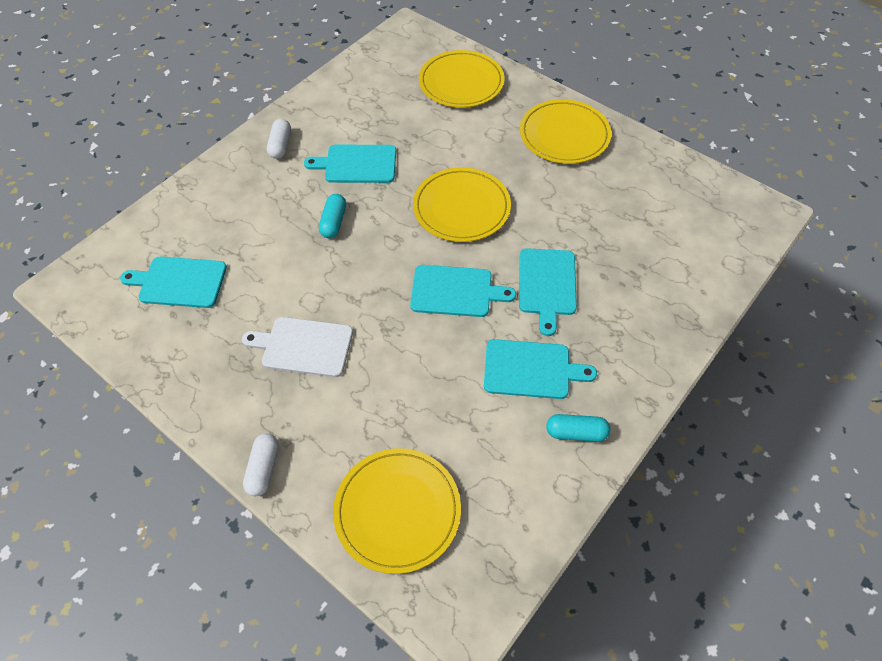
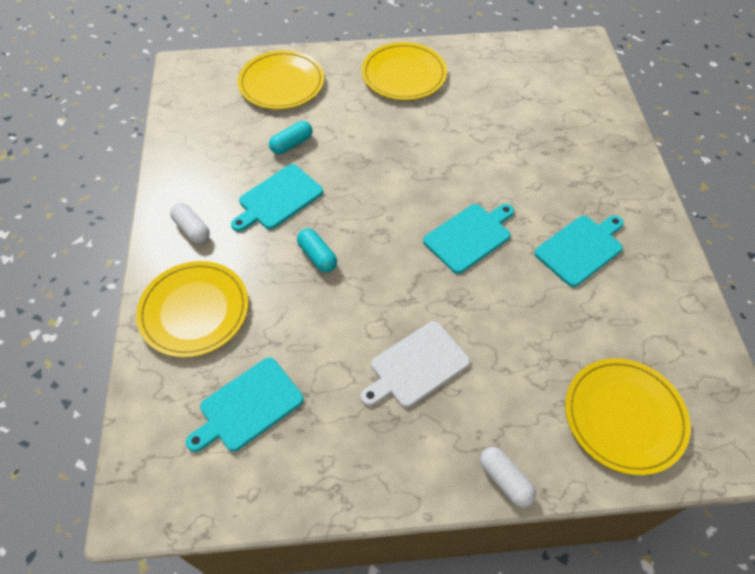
camera: 45 degrees left, 0 degrees up
(461, 208) = (398, 174): yellow plate -> yellow plate (194, 311)
(547, 285) = (520, 185): turquoise cutting board -> none
(576, 433) = (654, 266): turquoise capsule -> turquoise capsule (292, 144)

